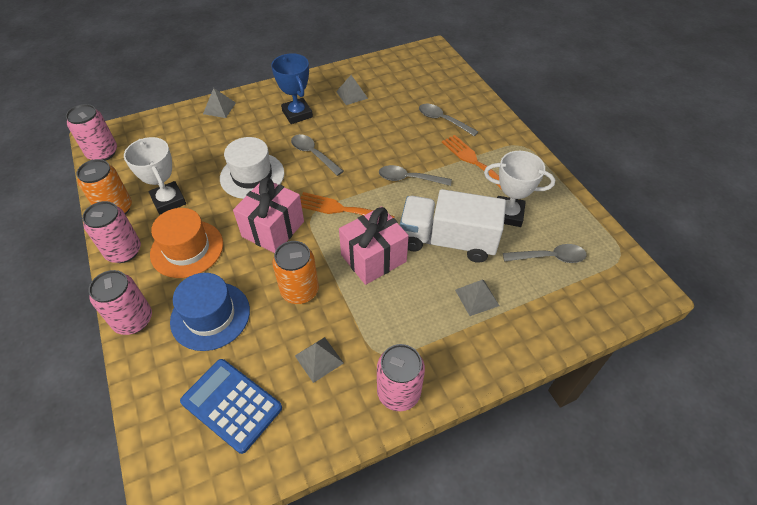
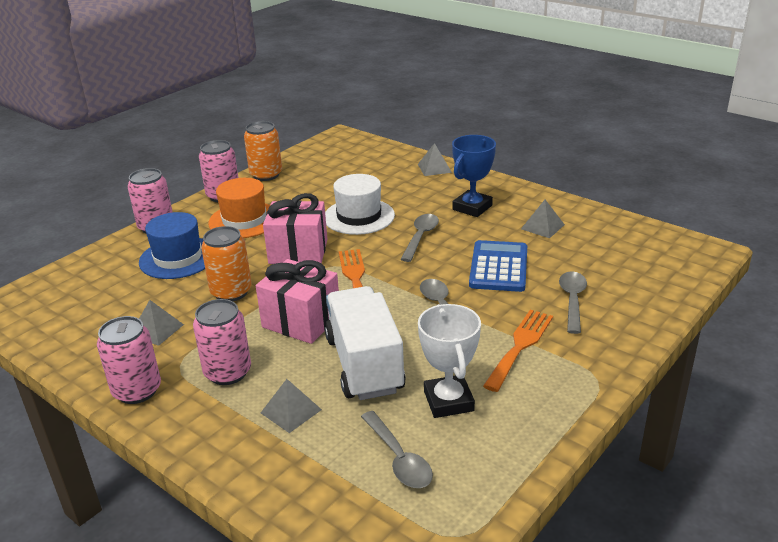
camera: 65 degrees right, 20 degrees down
(102, 153) = (324, 145): pink can -> pink can (228, 372)
(168, 201) = (293, 191): white trophy -> none
(232, 404) = (91, 301): blue calculator -> blue calculator (499, 267)

